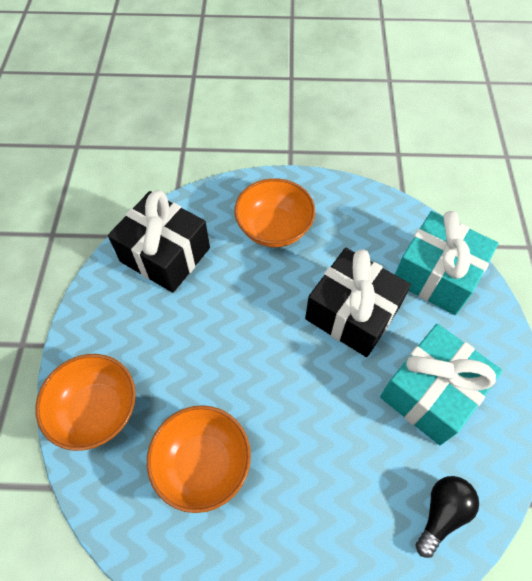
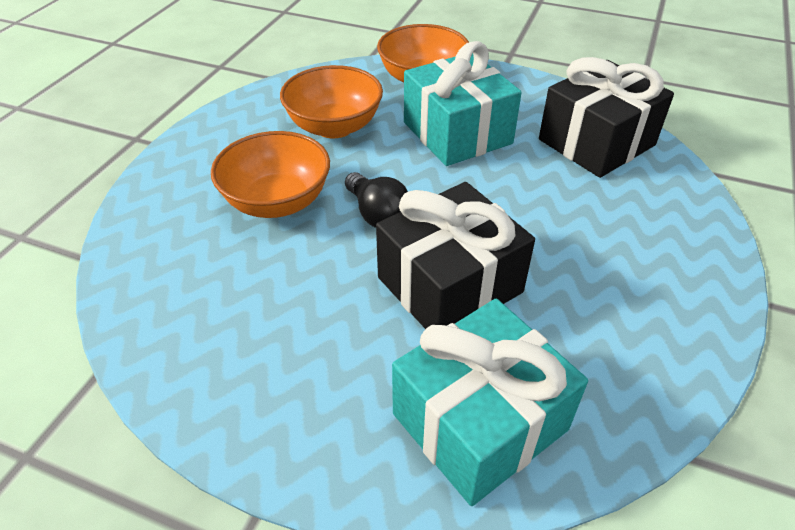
camera: 110 degrees right, 15 degrees down
(274, 228) = (623, 244): orange bowl -> orange bowl (277, 202)
(430, 392) = (293, 326): turquoise gift -> turquoise gift (457, 133)
(441, 513) = (158, 277): black light bulb -> black light bulb (377, 214)

